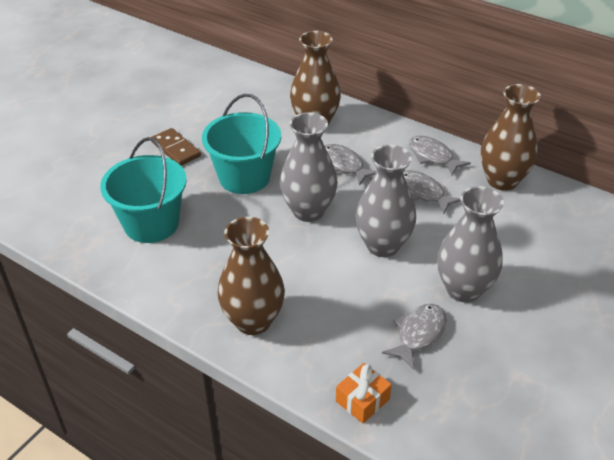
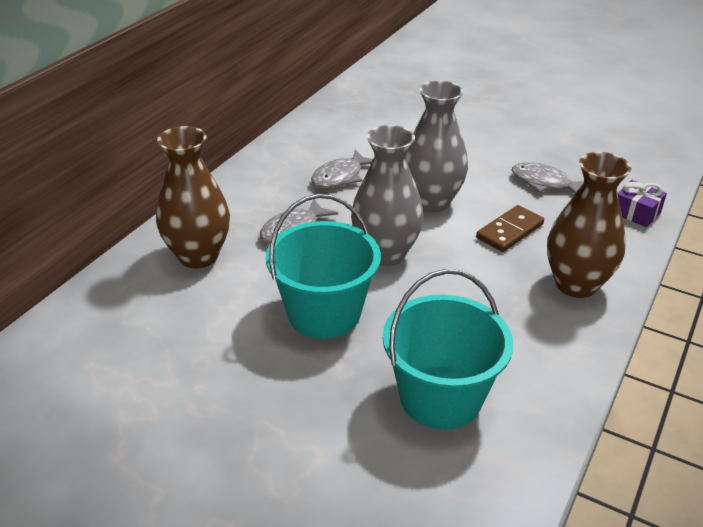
camera: 95 degrees left, 5 degrees down
(175, 149) = (257, 396): brown domino -> brown domino (510, 231)
(362, 400) = (636, 213): orange gift -> purple gift
(432, 156) = (275, 169): grey fish -> none
(463, 289) = (478, 159): grey vase -> none
(502, 181) = (315, 132): brown vase -> none

